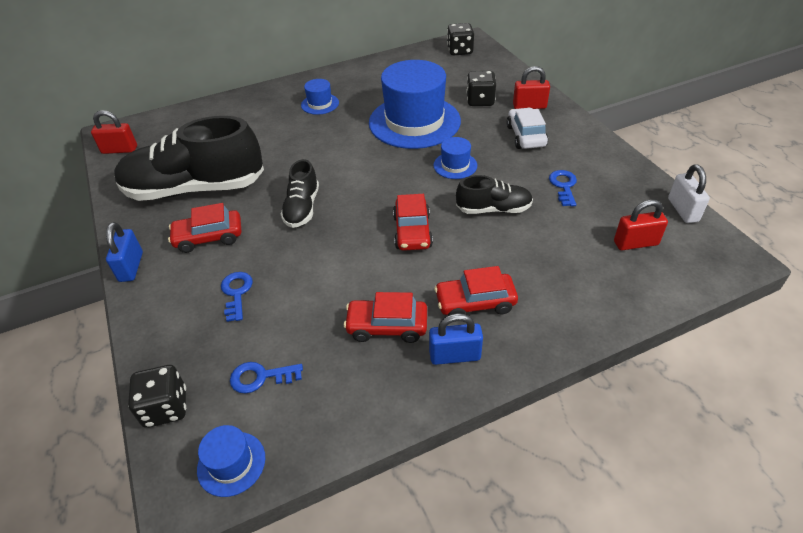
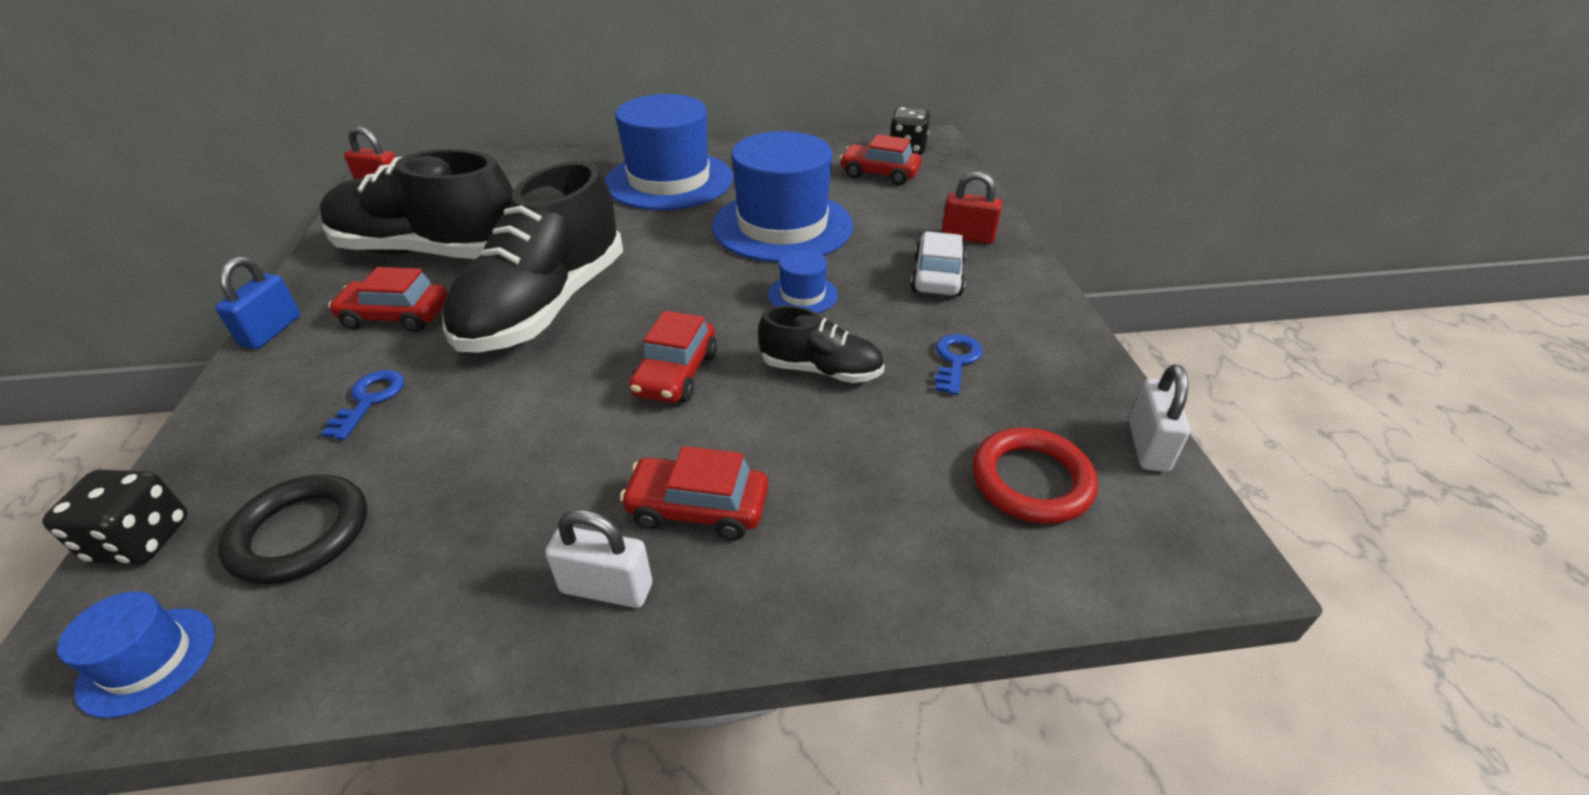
camera: 15 degrees right, 5 degrees down
(261, 377) = (300, 534): blue key -> black ring
(302, 208) = (546, 306): black shoe -> black shoe, size x2.02
(320, 104) = (669, 180): blue hat -> blue hat, size x2.30
(387, 326) = (537, 508): red car -> red car (879, 174)
(455, 356) = (606, 588): blue padlock -> white padlock
(480, 101) = (896, 216): black dice -> none
(635, 243) = (1031, 481): red padlock -> red ring

